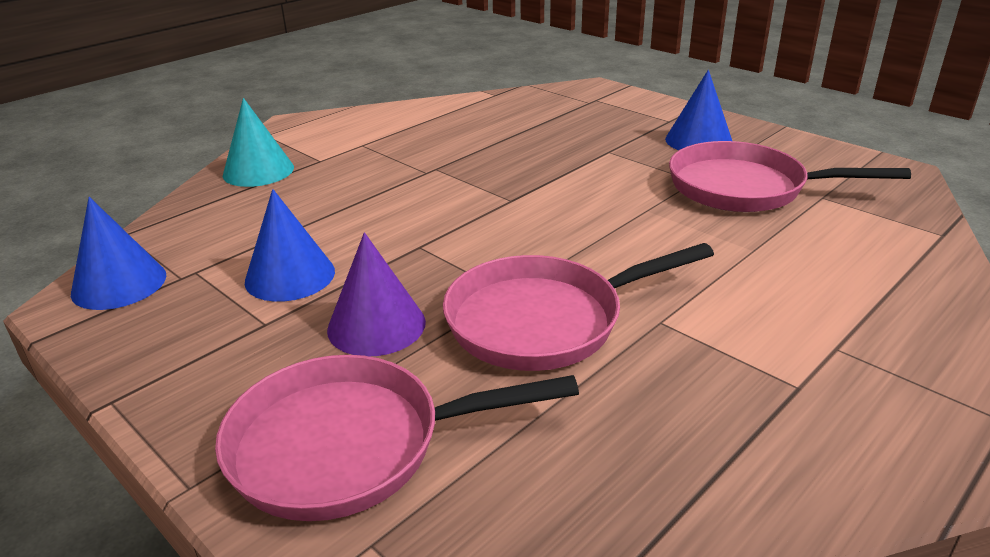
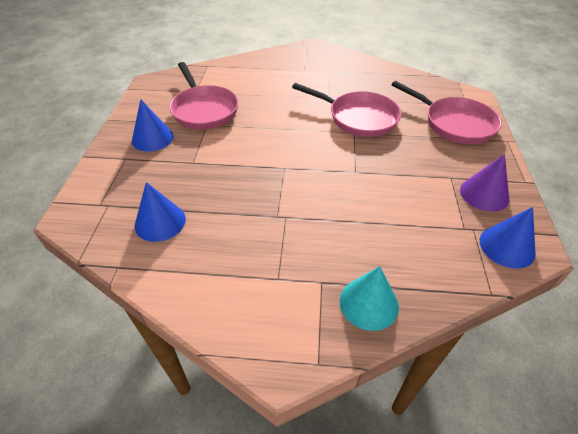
camera: 130 degrees left, 15 degrees up
(290, 276) = (423, 194): blue cone -> blue cone (160, 222)
(376, 325) = (411, 150): purple cone -> purple cone (484, 194)

